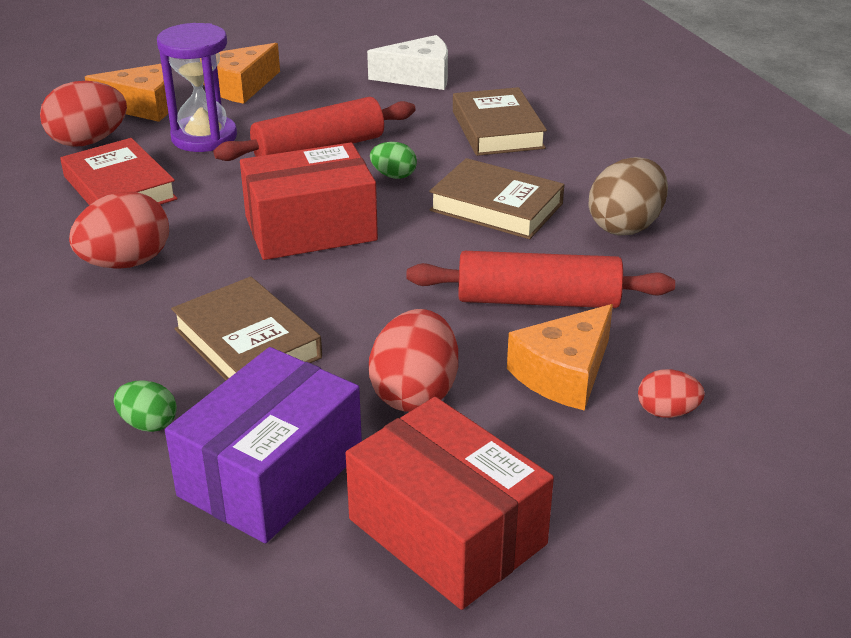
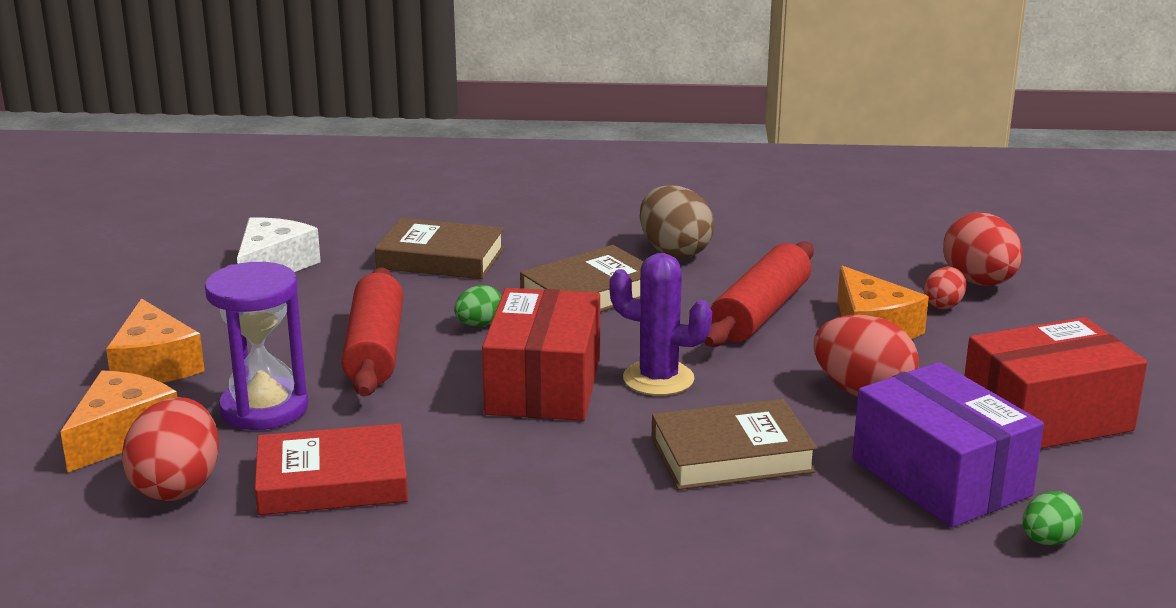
camera: 65 degrees left, 10 degrees down
(126, 263) = (518, 500): red egg -> red egg (979, 283)
(148, 424) = (833, 527): green egg -> green egg (1048, 541)
(360, 277) = (658, 379): none -> purple cactus

